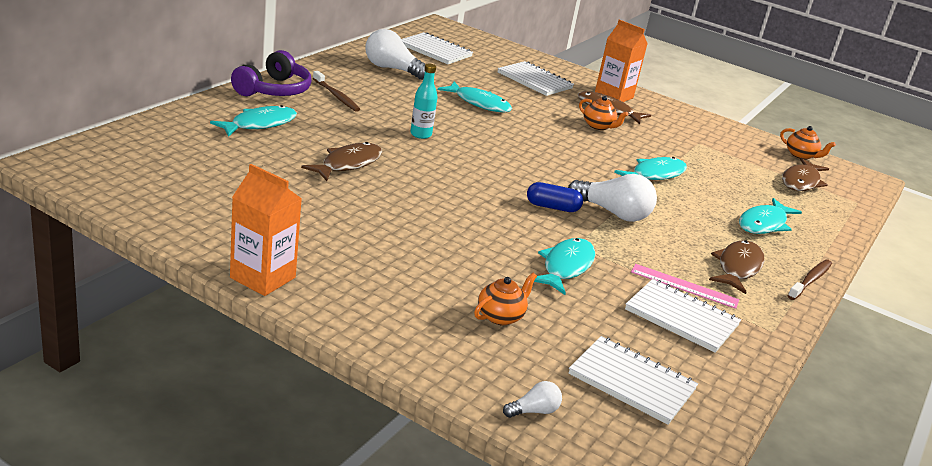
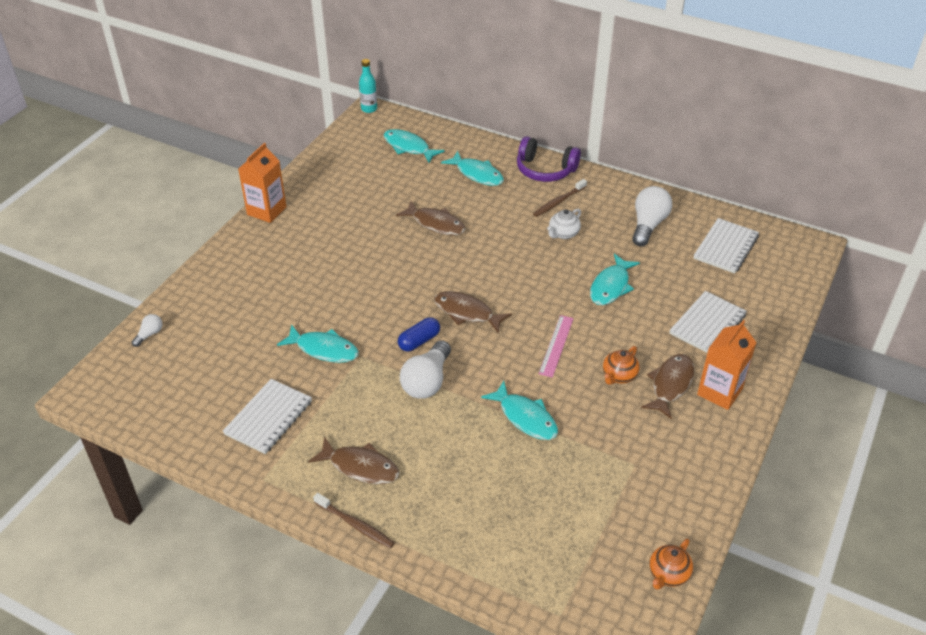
camera: 90 degrees right, 15 degrees up
(392, 105) = (563, 234): none -> white teapot
(420, 134) = (514, 255): turquoise bottle -> turquoise bottle (369, 109)
(501, 316) = (248, 316): orange teapot -> none
(533, 411) = (149, 334): white light bulb -> white light bulb turned 120 degrees counterclockwise
(552, 207) = (419, 341): blue capsule -> blue capsule turned 45 degrees clockwise
(631, 382) = (183, 383): white notebook -> none
(684, 286) = (317, 424): pink ruler -> pink ruler (556, 345)
(764, 224) = (457, 502): turquoise fish -> turquoise fish (408, 147)
(801, 182) = (585, 559): brown fish -> brown fish (467, 313)

